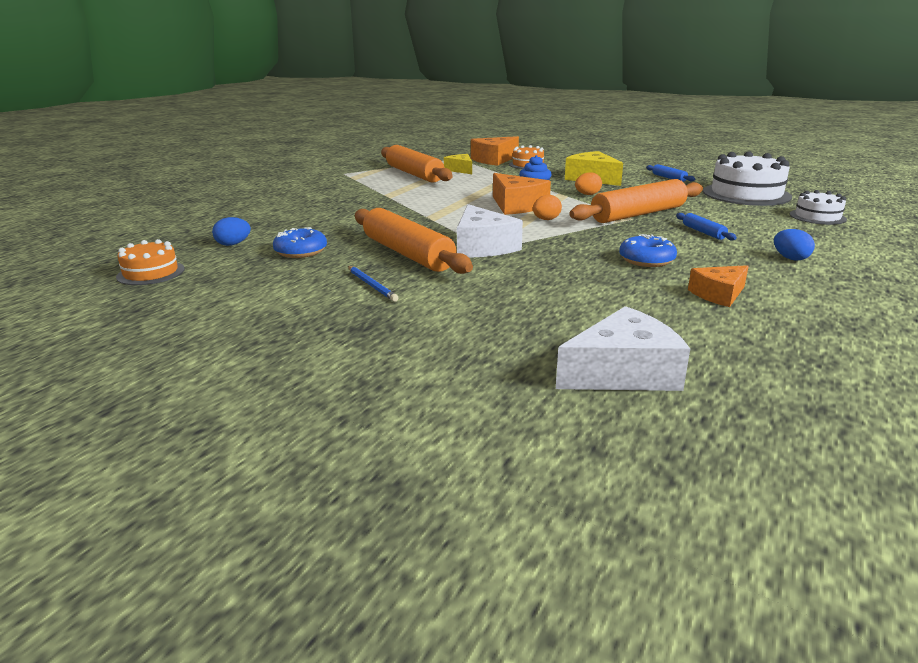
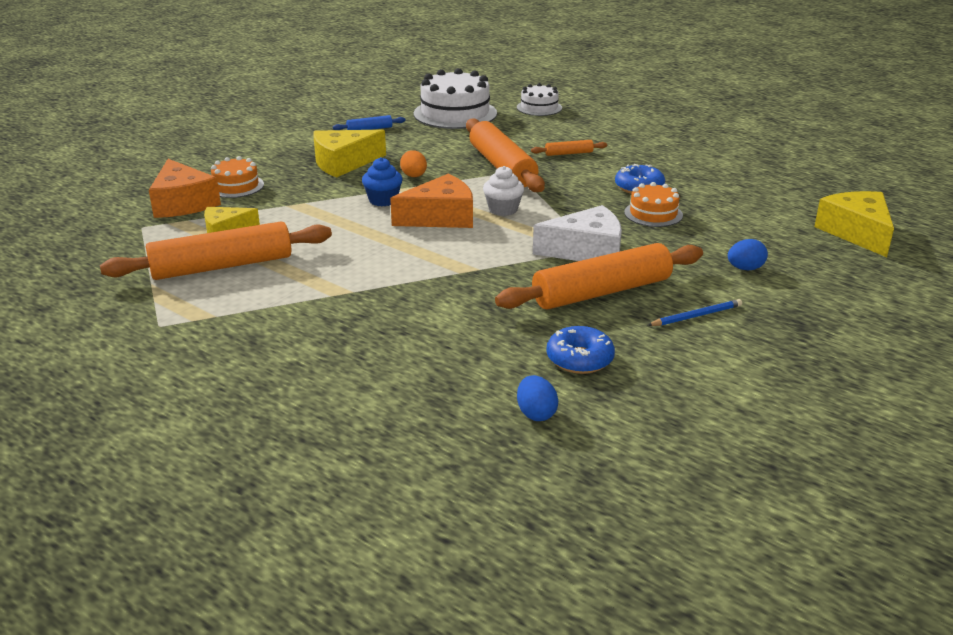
camera: 80 degrees left, 5 degrees up
(151, 273) = (646, 473): orange cake -> orange cake (653, 214)
(546, 220) = (503, 209): orange egg -> white cupcake
(623, 372) = (856, 233): white cheese -> yellow cheese
(703, 232) = (568, 153): blue rolling pin -> orange rolling pin
(718, 294) = (718, 179): orange cheese -> none
(790, 258) = (642, 141): blue egg -> blue egg (745, 268)

